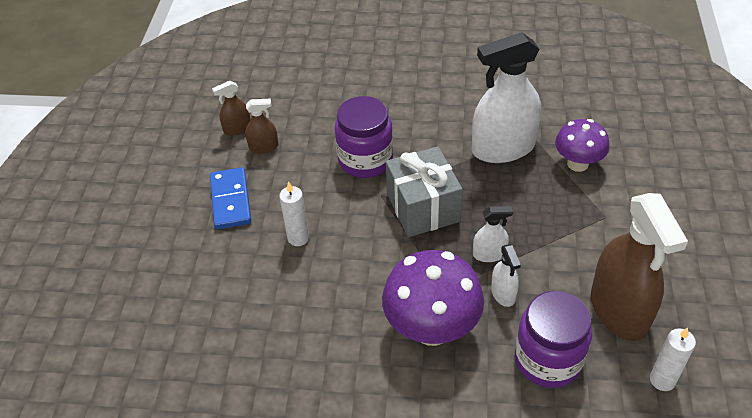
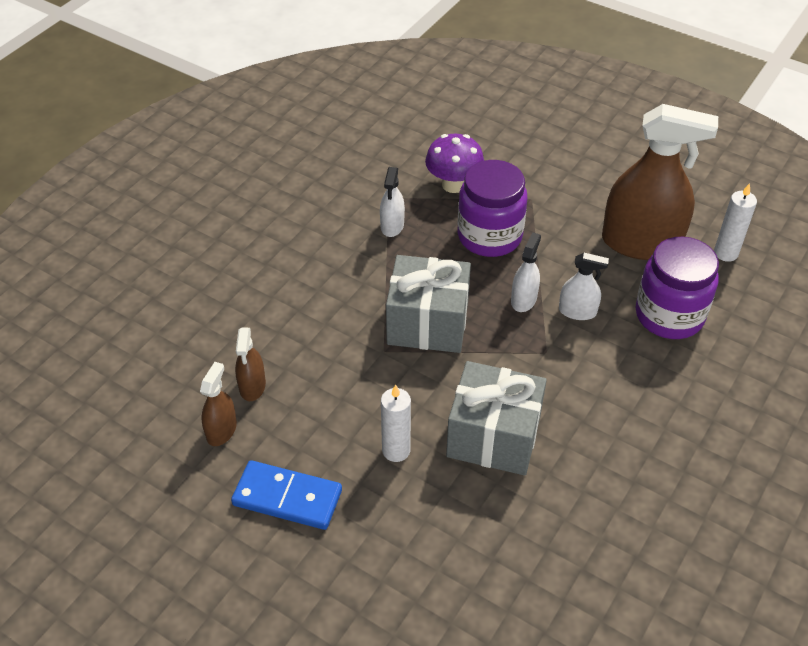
camera: 65 degrees left, 0 degrees up
(237, 129) = (165, 446): brown spray bottle -> brown spray bottle (252, 386)
(343, 287) = (493, 436): none -> grey gift
(365, 160) = (321, 342): purple jar -> purple jar (489, 236)
(432, 328) = (589, 384): purple mushroom -> none
(503, 148) = (392, 226): white spray bottle -> white spray bottle, size x0.46

